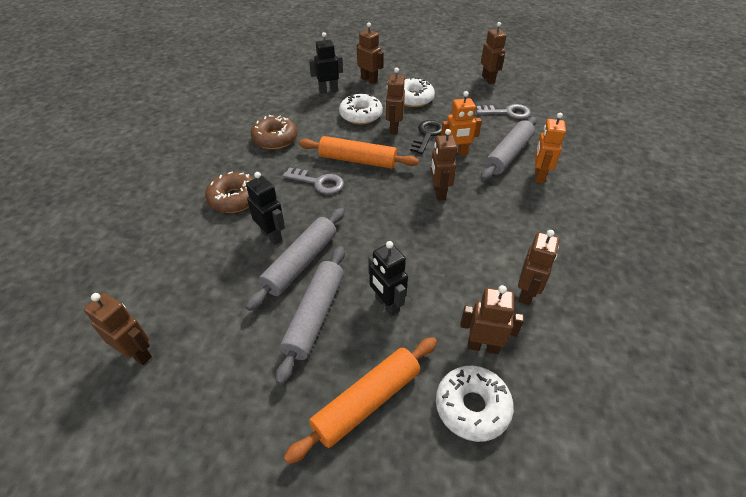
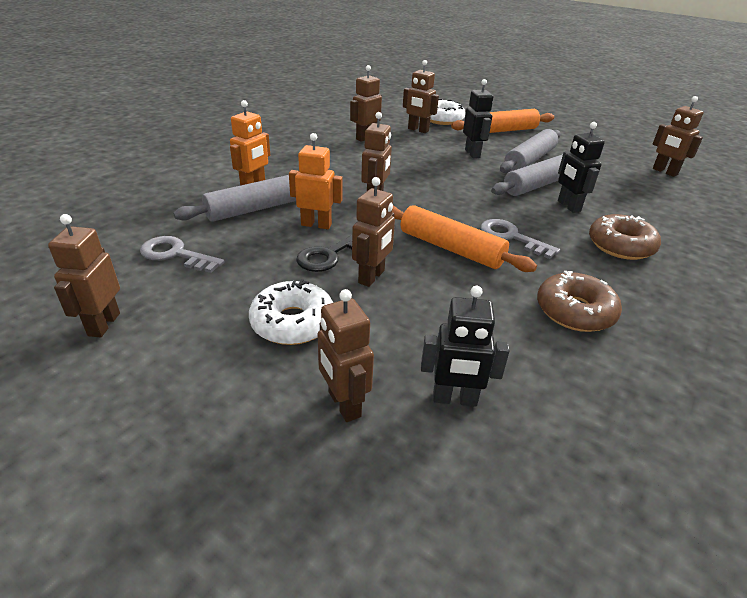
camera: 160 degrees left, 10 degrees down
(361, 115) = (412, 315): white donut -> none

